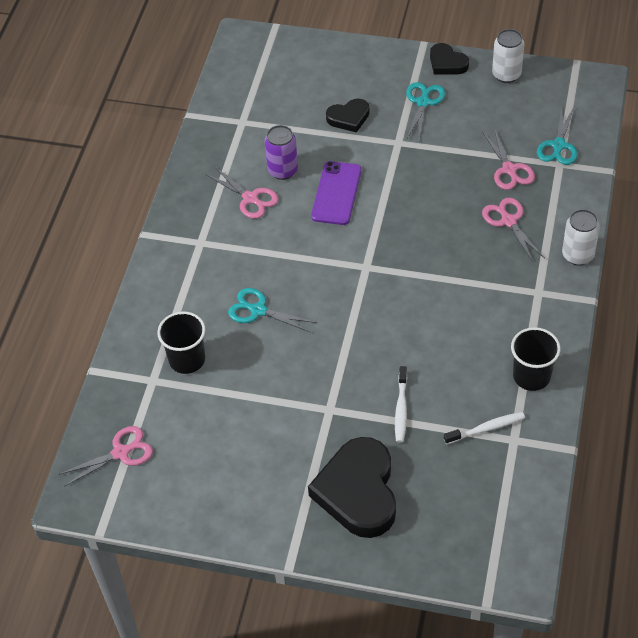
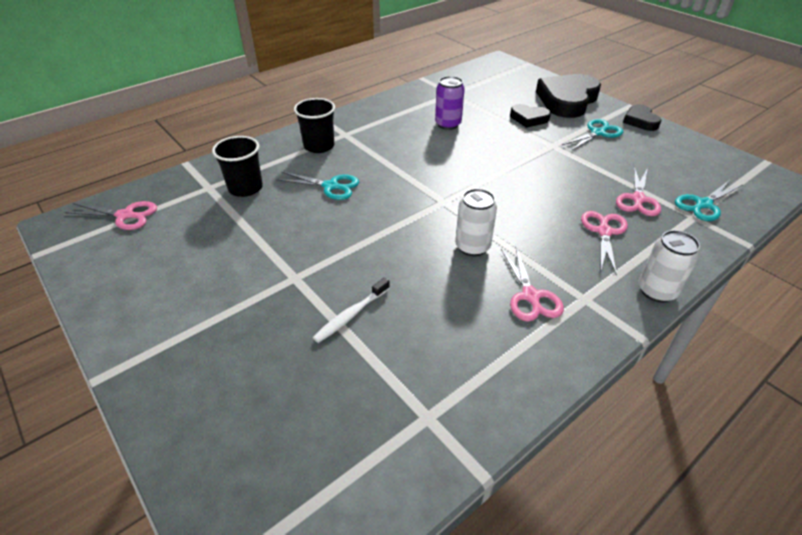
camera: 35 degrees right, 10 degrees down
(250, 198) = (407, 128): pink scissors -> pink scissors (530, 296)
(258, 310) = (330, 186): turquoise scissors -> turquoise scissors turned 135 degrees clockwise
(336, 193) = (472, 151): purple phone -> none
(358, 492) = (230, 358): black heart -> black heart (567, 100)
(486, 428) = (410, 386): white toothbrush -> none
(506, 74) = (688, 145): white can -> white can (472, 247)
(531, 376) = (508, 367): black cup -> black cup (319, 146)

